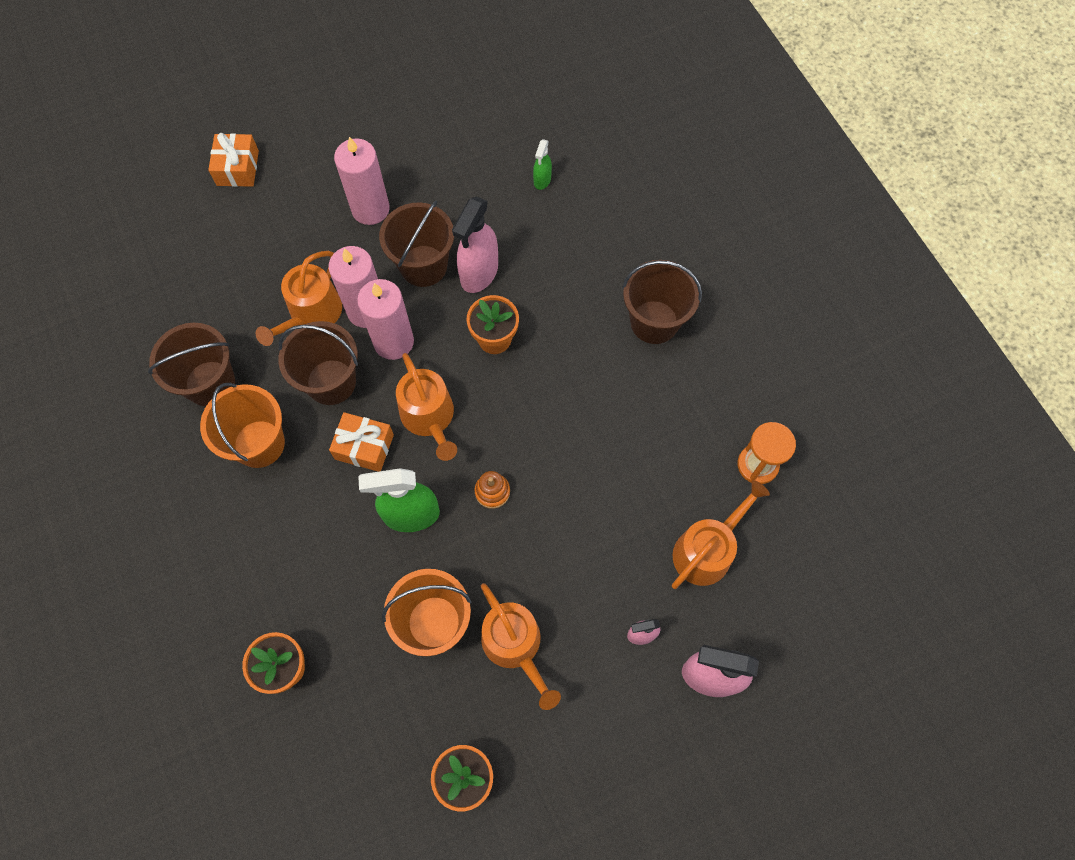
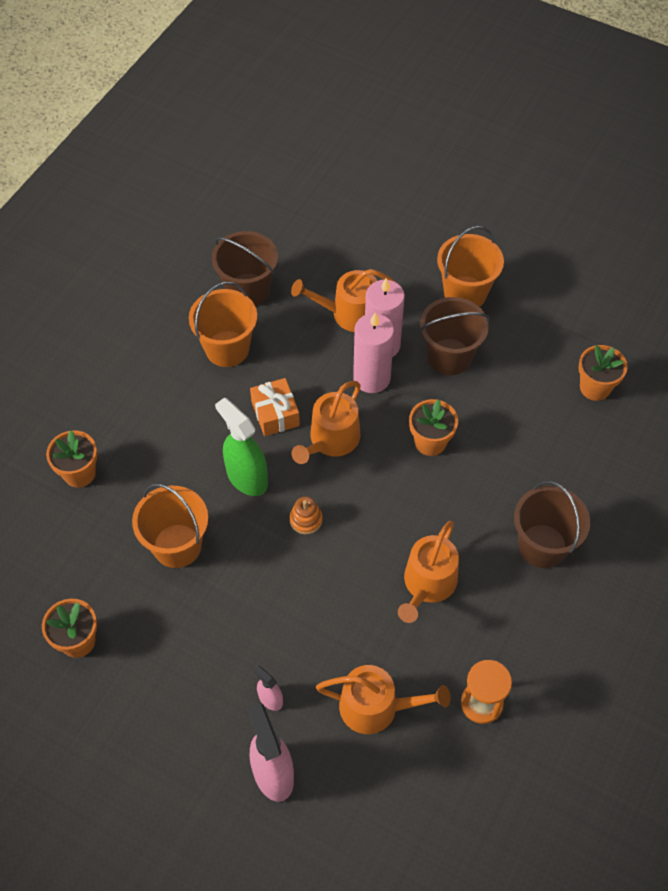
camera: 55 degrees right, 10 degrees down
(238, 168) = (423, 194): orange gift -> none
(331, 382) = (308, 360): brown bucket -> none
(370, 209) = (465, 293): pink candle -> orange bucket
(479, 273) = (475, 396): pink spray bottle -> none
(515, 645) = (198, 612): orange watering can -> orange watering can (427, 584)
(542, 180) = (595, 387): green spray bottle -> orange flower pot

